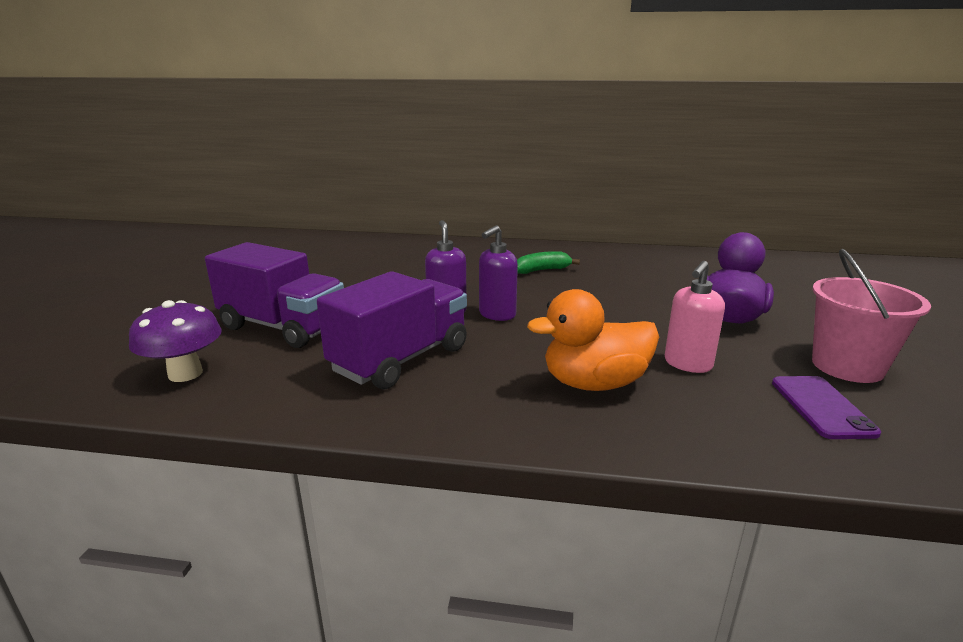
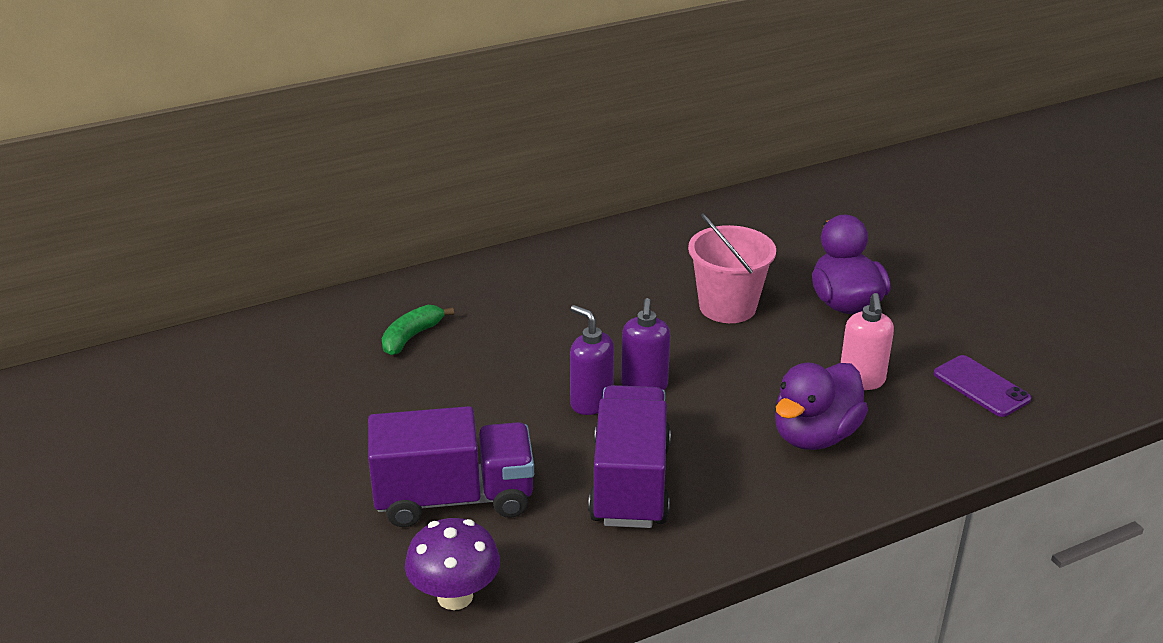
camera: 35 degrees left, 10 degrees up
(542, 270) = (609, 295): green banana -> green banana (411, 337)
(594, 383) = (815, 436): orange duck -> purple duck
(847, 366) = (970, 332): pink bucket -> pink bucket (727, 307)

